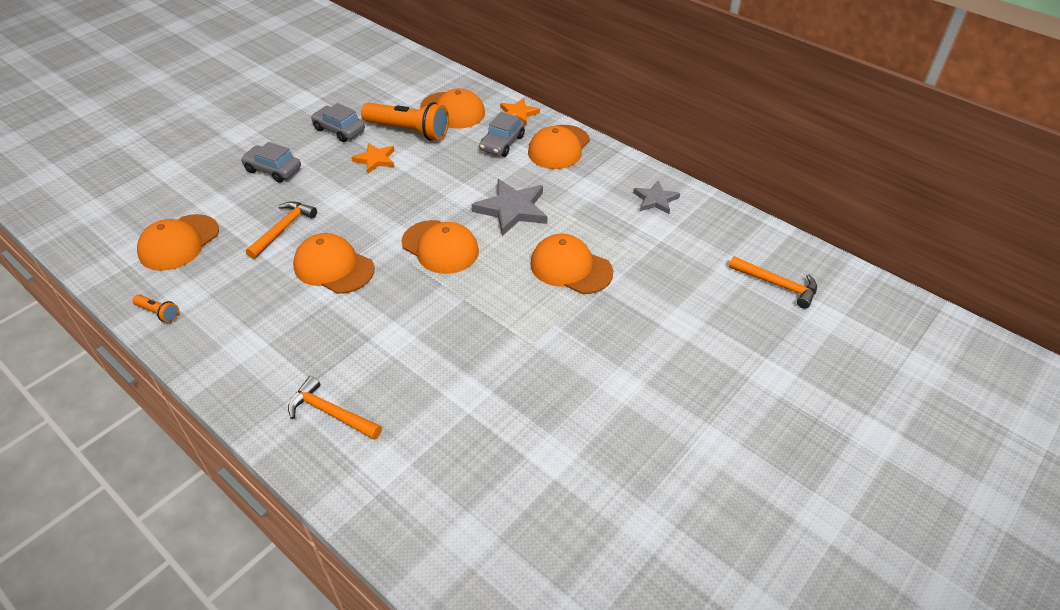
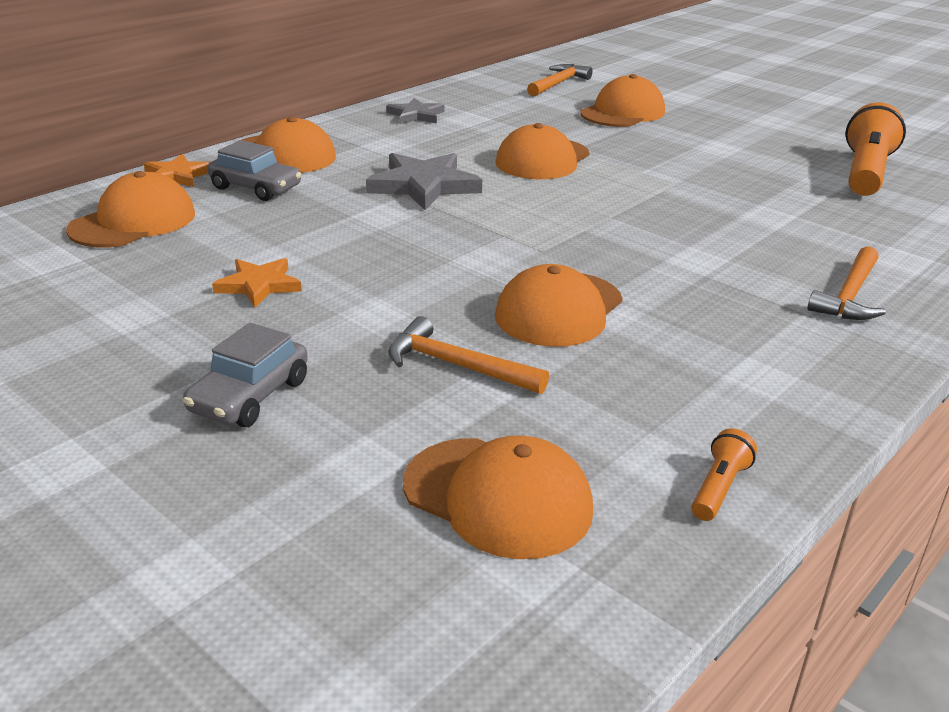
camera: 90 degrees left, 15 degrees down
(339, 130) = (131, 327): grey car -> none
(409, 131) = (178, 257): orange flashlight -> orange flashlight (865, 173)
(440, 247) = (506, 231): orange cap -> orange cap (623, 112)

